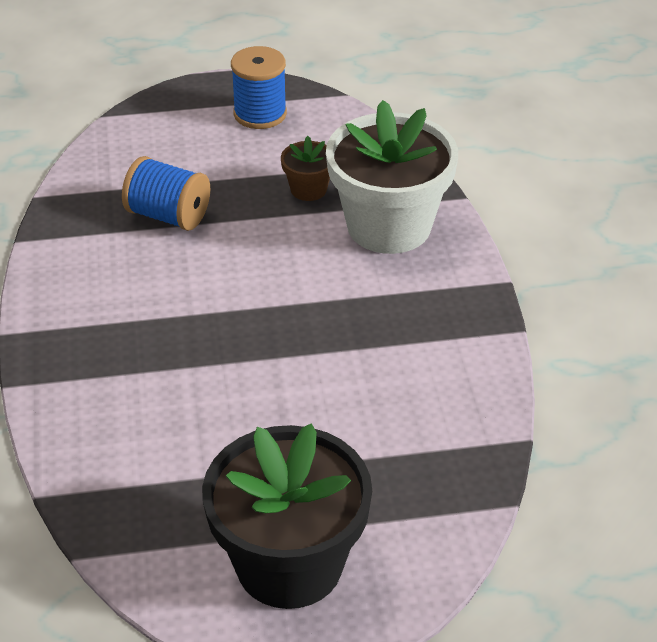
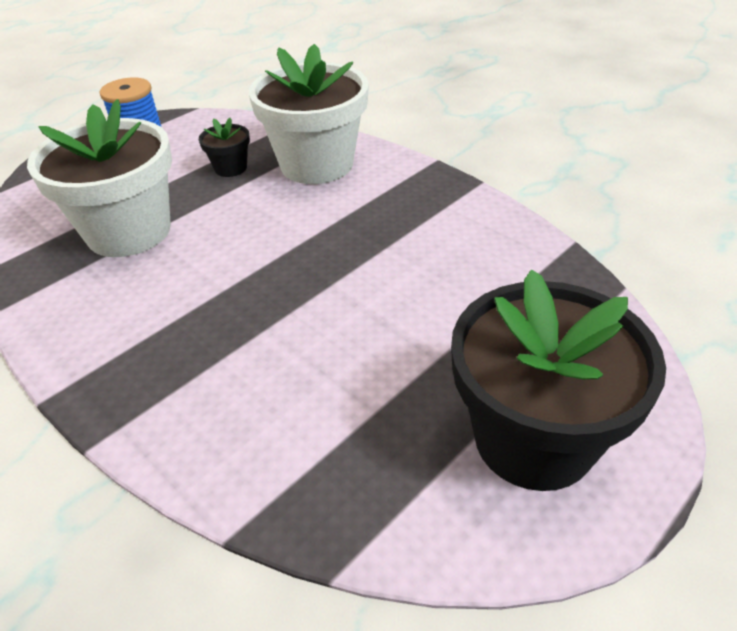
camera: 35 degrees left, 0 degrees up
(168, 215) = (129, 231): blue spool -> white flower pot
(308, 189) = (230, 168): brown flower pot -> black flower pot

